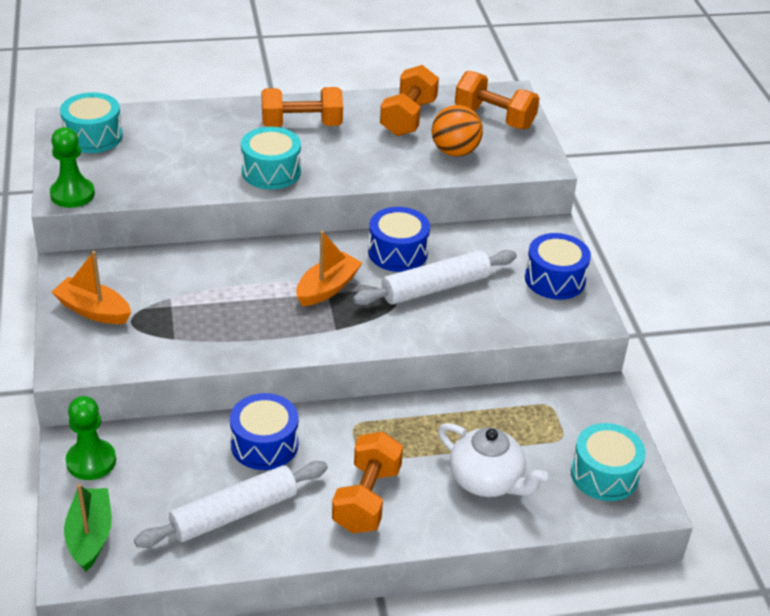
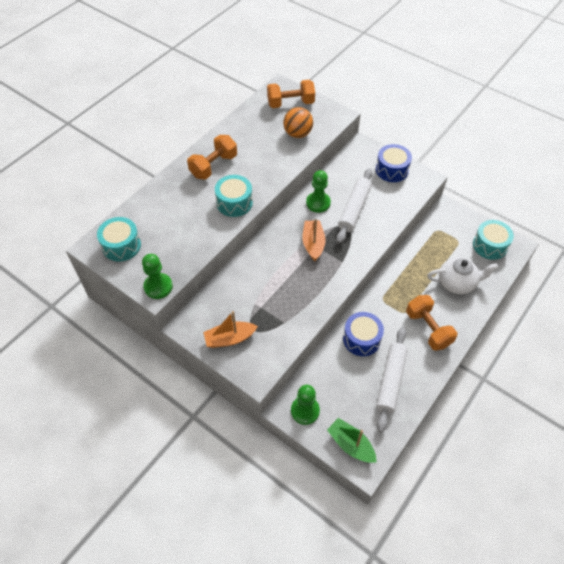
camera: 40 degrees left, 15 degrees up
(397, 252) = (318, 203): blue drum -> green pawn
(408, 118) = (255, 129): orange dumbbell -> none

